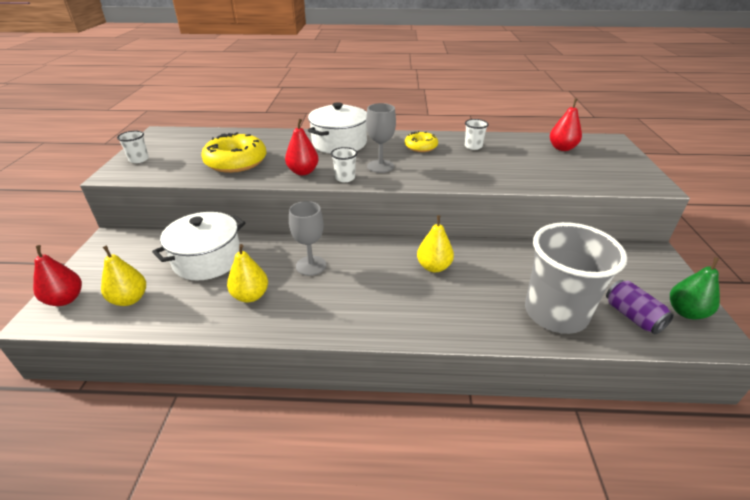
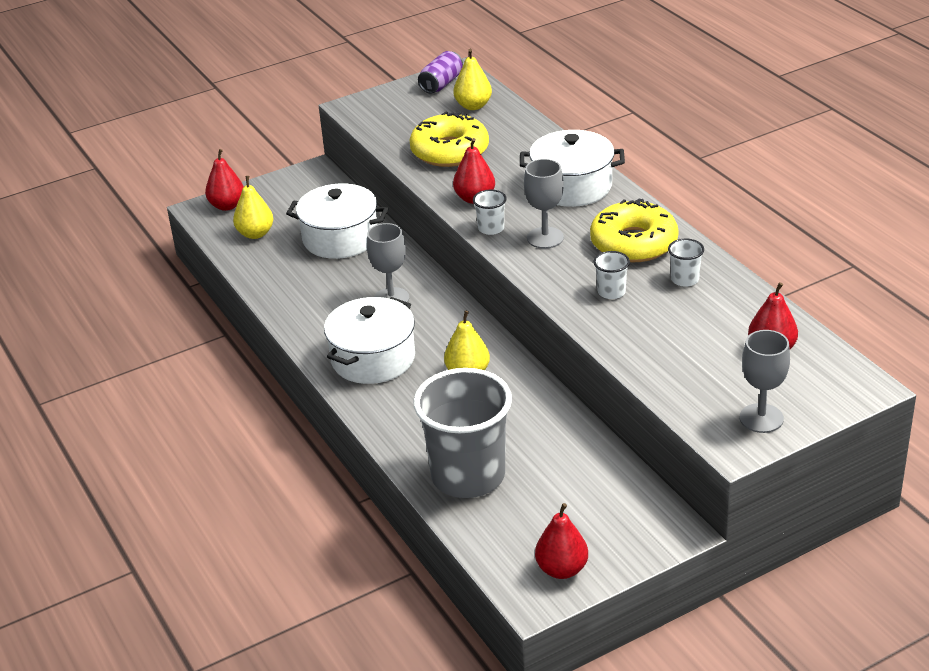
camera: 60 degrees right, 0 degrees up
(139, 159) = (391, 100): white cup -> white cup (611, 292)
(250, 296) = (317, 289): yellow pear -> yellow pear (473, 106)
(372, 303) = (373, 359): none -> white pot
(421, 147) = (633, 243): yellow donut -> yellow donut, size x1.75
(628, 170) = (761, 418): none -> grey goblet
(632, 316) = (514, 530): purple can -> purple can (441, 84)
(686, 312) = (562, 569): green pear -> red pear

